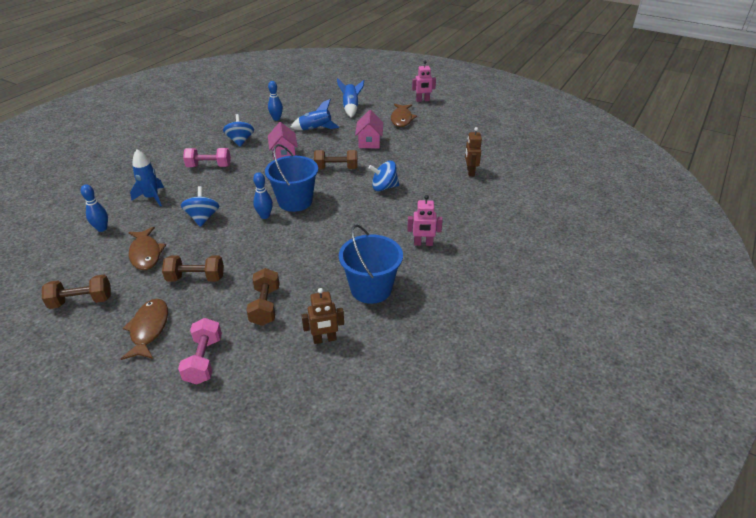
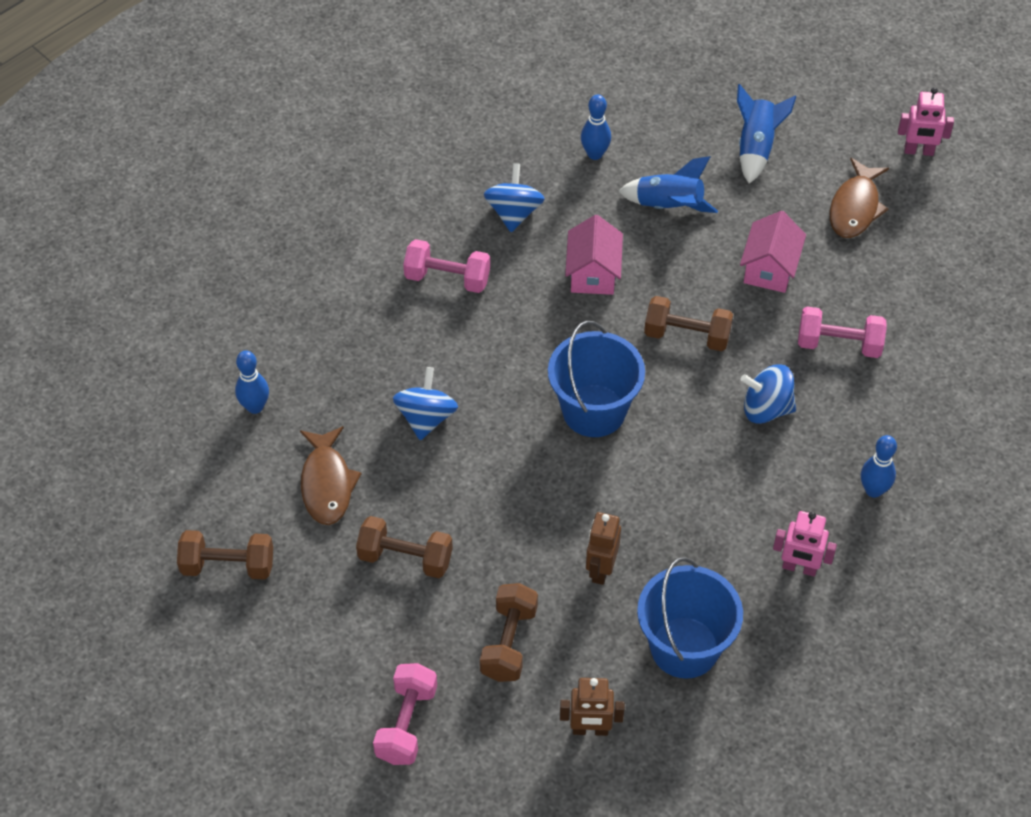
camera: 15 degrees right, 15 degrees up
(149, 329) = (329, 645): brown fish -> none
(152, 197) = (340, 344): blue rocket -> none
(265, 216) = (534, 437): blue bowling pin -> blue bowling pin (873, 490)
(411, 161) = (839, 344): none -> pink dumbbell
(470, 172) = (946, 402): brown robot -> brown robot (601, 569)

